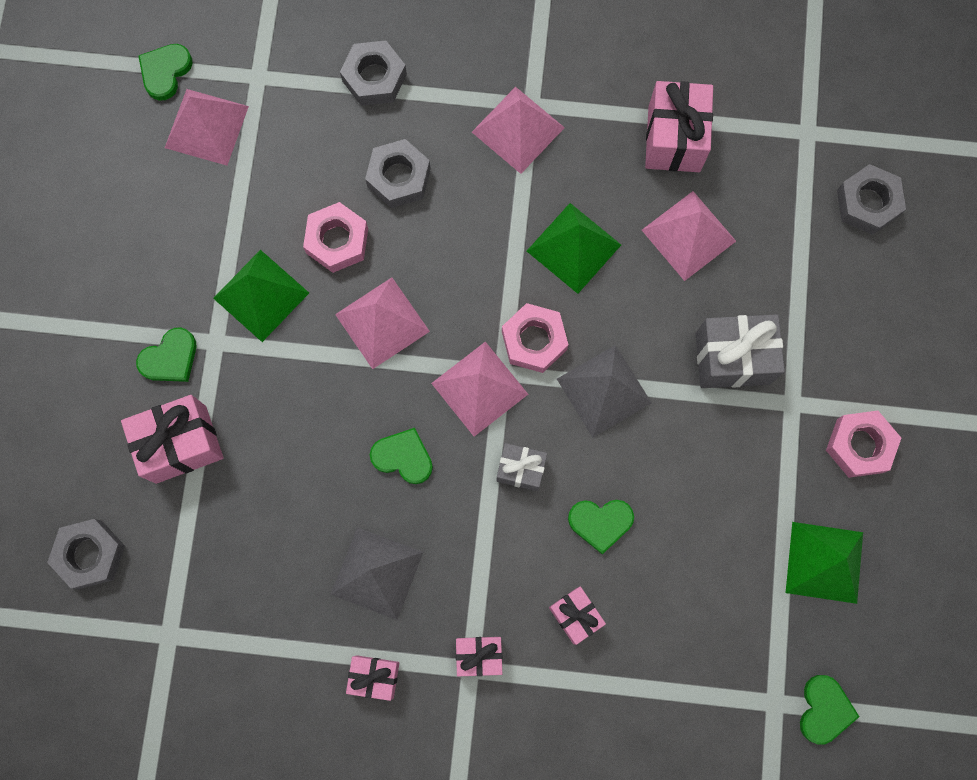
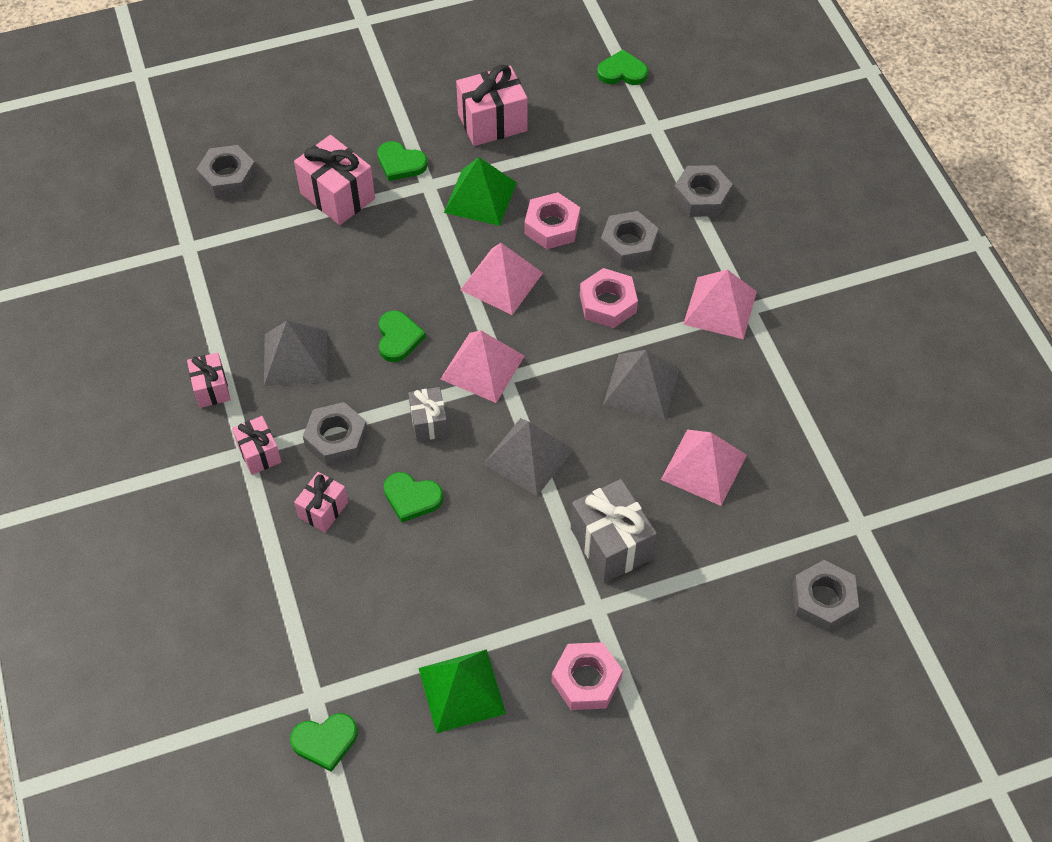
camera: 65 degrees right, 20 degrees down
(206, 126) = (594, 112): pink pyramid -> none
(498, 570) = (336, 439): none -> grey nut
(534, 340) = (544, 389): pink nut -> pink nut (608, 303)
(574, 248) = (641, 386): green pyramid -> grey pyramid
(600, 523) = (412, 498): green heart -> green heart turned 45 degrees counterclockwise
(674, 139) = (785, 422): pink gift -> pink gift (492, 122)

